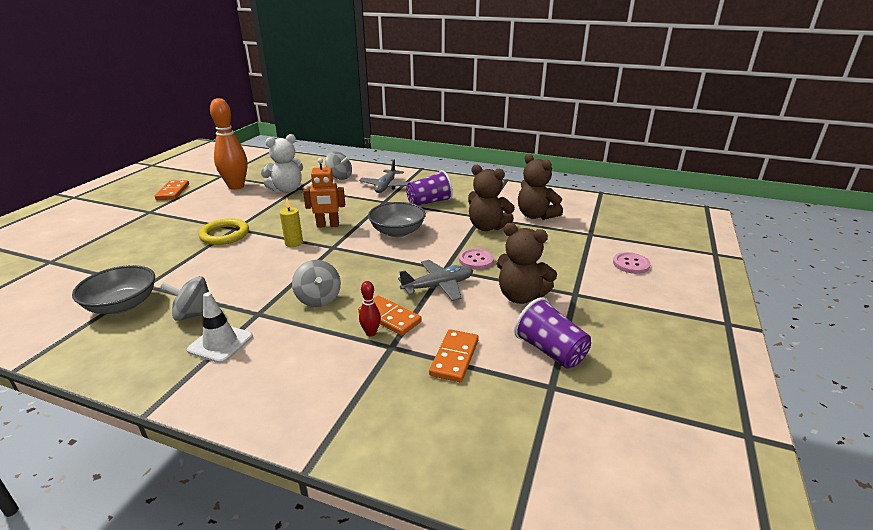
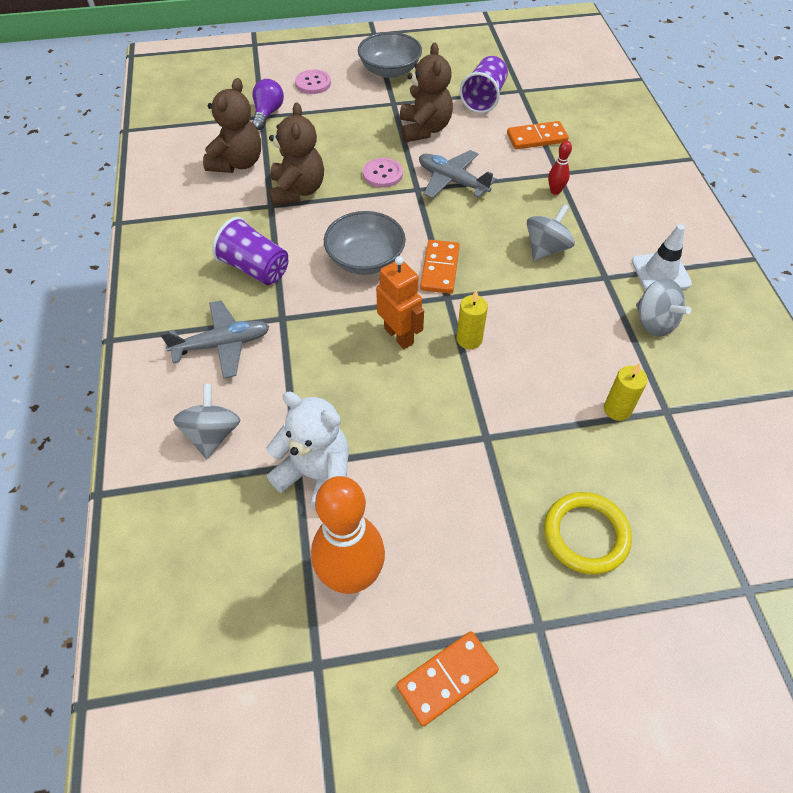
camera: 120 degrees left, 25 degrees up
(122, 305) = (706, 397): grey bowl -> grey bowl (390, 70)
(177, 269) = (617, 409): none -> yellow candle
(225, 234) = (511, 433): yellow ring -> yellow ring (586, 535)
(389, 317) = (526, 190): orange domino -> orange domino (439, 269)
(592, 236) = (268, 113): none -> purple light bulb

